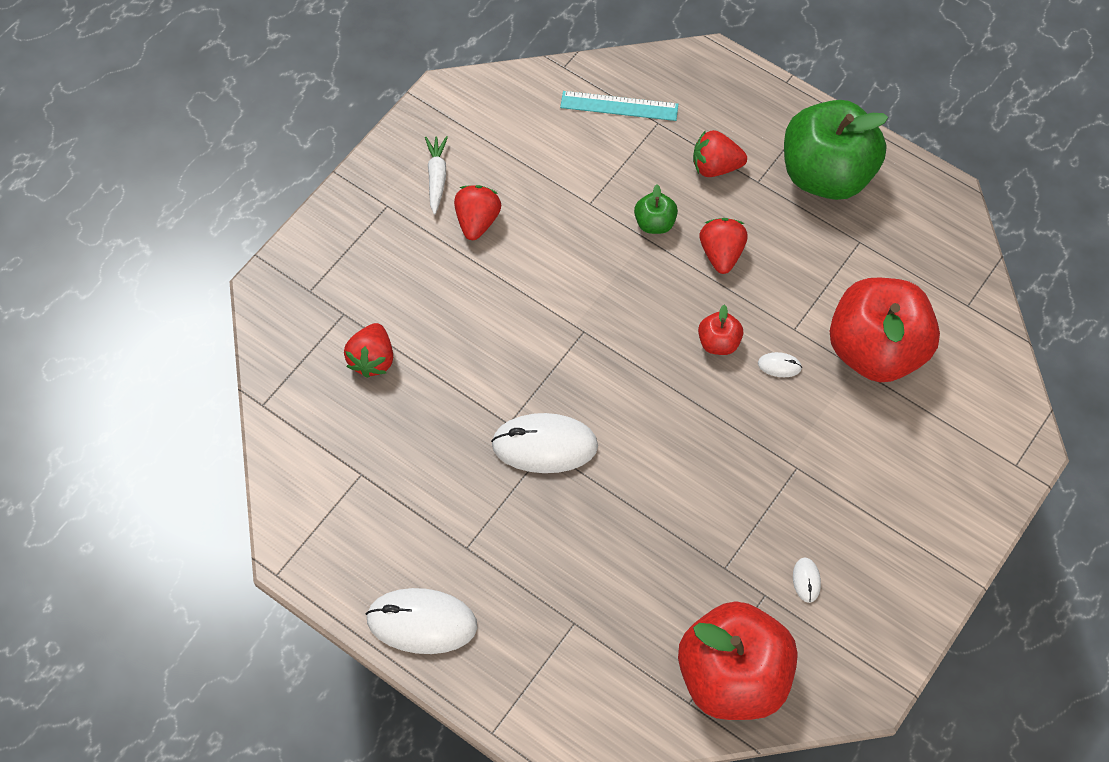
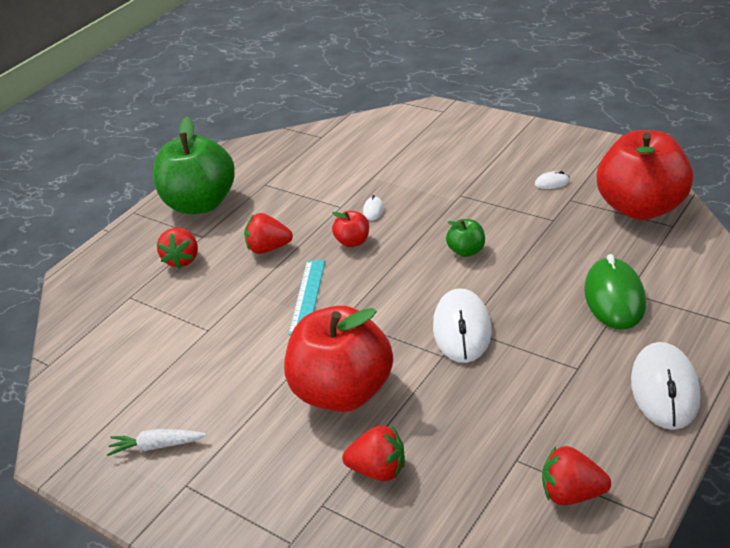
camera: 85 degrees left, 25 degrees down
(477, 221) = (216, 406): red strawberry -> red strawberry (572, 493)
(568, 606) = (614, 297): none -> green mouse
(619, 106) = (105, 322): turquoise ruler -> turquoise ruler (307, 296)
(654, 223) = (235, 288): green apple -> green apple (467, 251)
(875, 350) = (358, 169): red apple -> red apple (344, 391)

